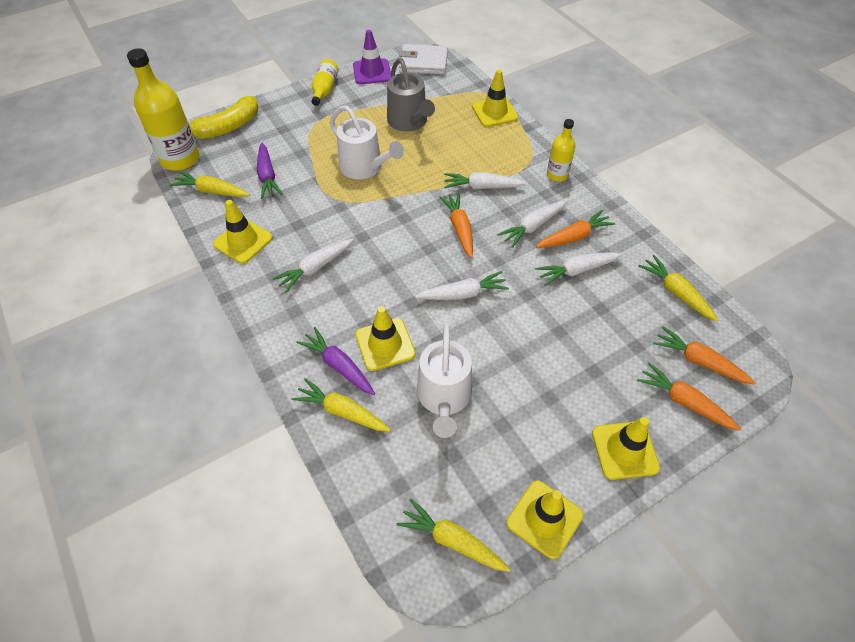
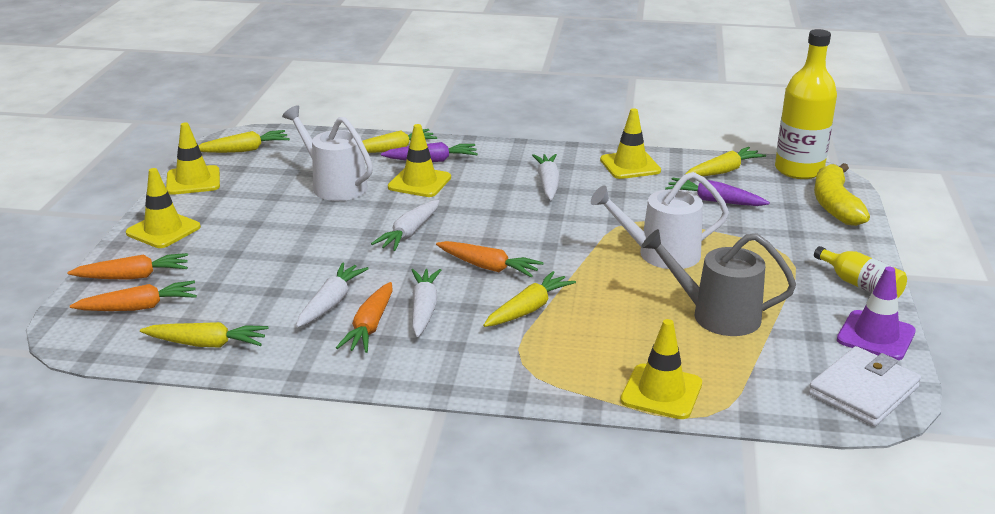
camera: 130 degrees right, 25 degrees down
(482, 187) = (528, 309): white carrot -> yellow carrot
(557, 175) = (473, 372): yellow bottle -> none

